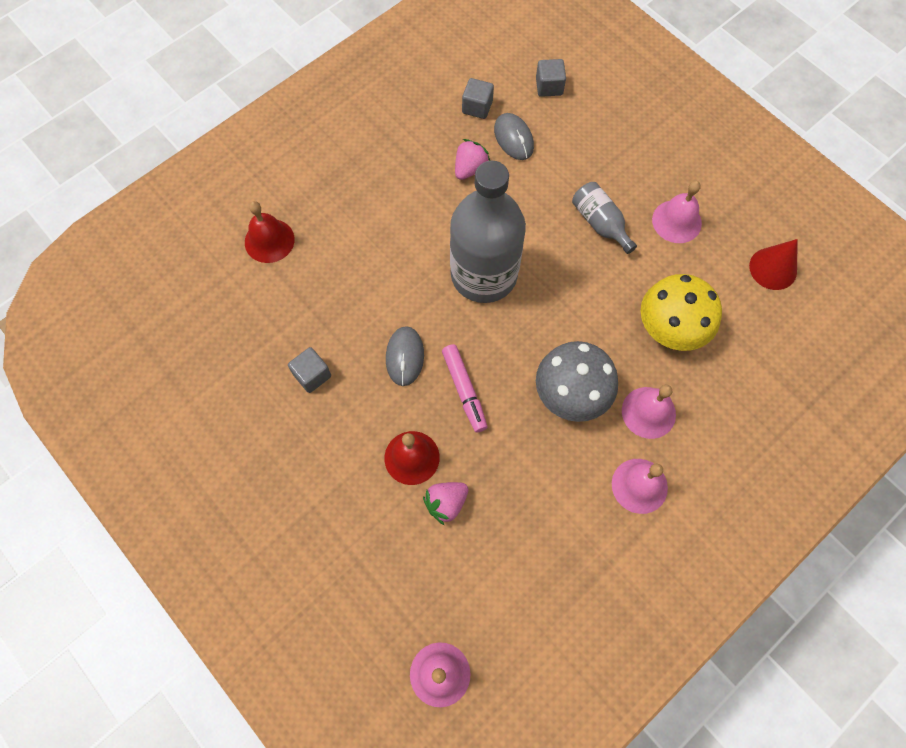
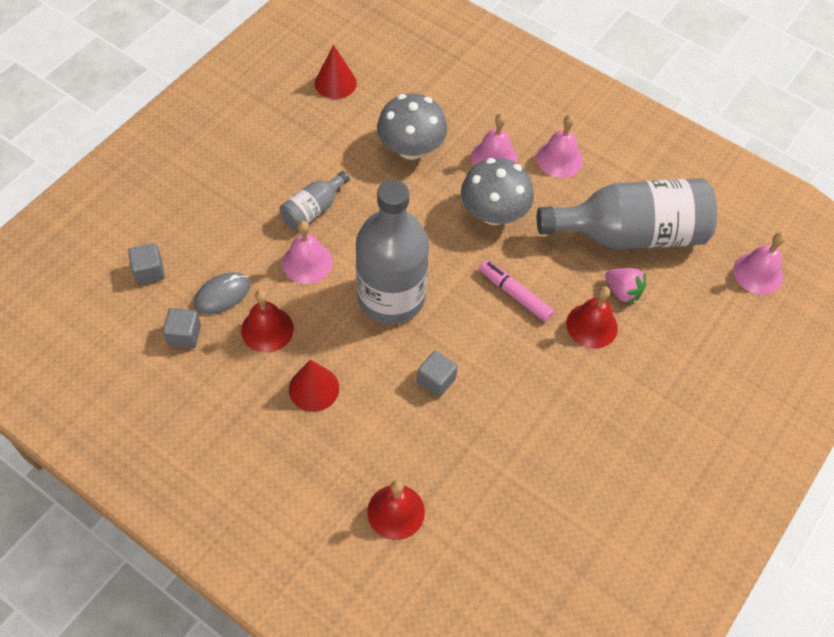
camera: 105 degrees left, 10 degrees down
(312, 375) = (539, 428): grey cube -> grey cube (436, 380)
(401, 196) = (314, 388): none -> red cone
(405, 357) = (496, 350): grey mouse -> none
(464, 390) = (515, 294): pink marker -> pink marker turned 105 degrees counterclockwise
(470, 168) = (267, 329): pink strawberry -> red bell
(520, 536) = (630, 234): none -> grey bottle
(671, 328) = (411, 148): yellow mushroom -> grey mushroom
(676, 221) = (300, 152): pink bell -> pink bell (307, 262)

